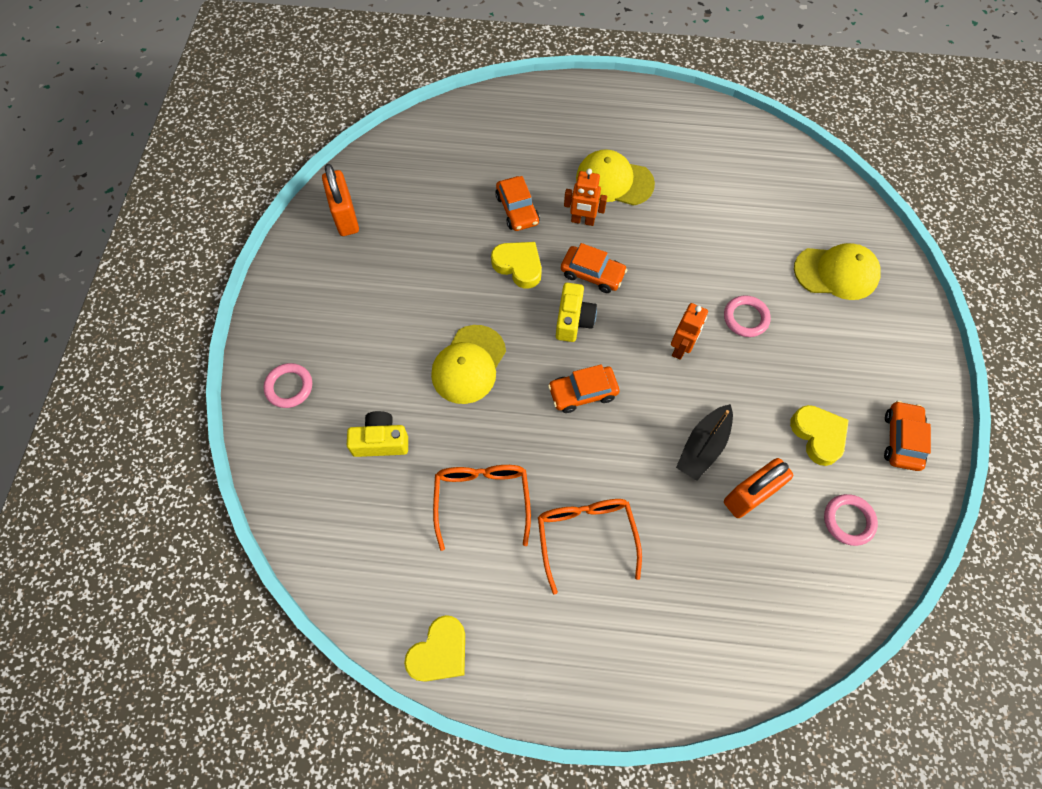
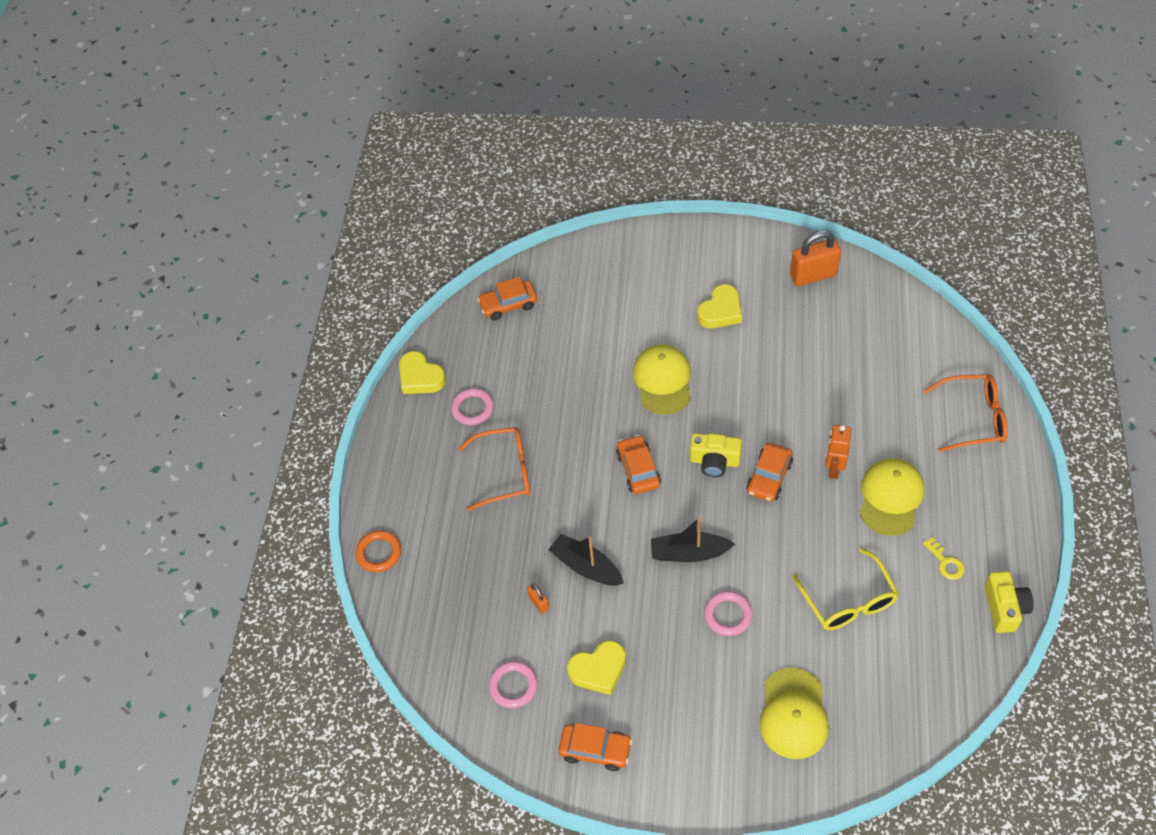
camera: 95 degrees right, 10 degrees down
(289, 387) = (636, 259): pink ring -> pink ring (472, 408)
(381, 441) = (589, 325): yellow camera -> yellow camera (1004, 608)
(468, 364) = (663, 381): yellow cap -> yellow cap turned 60 degrees clockwise
(482, 499) = (538, 397): orange glasses -> orange glasses (973, 418)
(517, 210) = (840, 411): orange car -> orange car (508, 304)
(518, 266) = (772, 415): yellow heart -> yellow heart (720, 311)
(678, 150) = (945, 562): none -> yellow key
(681, 348) = (689, 553): orange robot -> black boat
(701, 689) = (379, 553): none -> orange ring
(722, 222) = (848, 601): none -> yellow glasses
(749, 495) = (539, 603): orange padlock -> orange padlock, size x0.47

